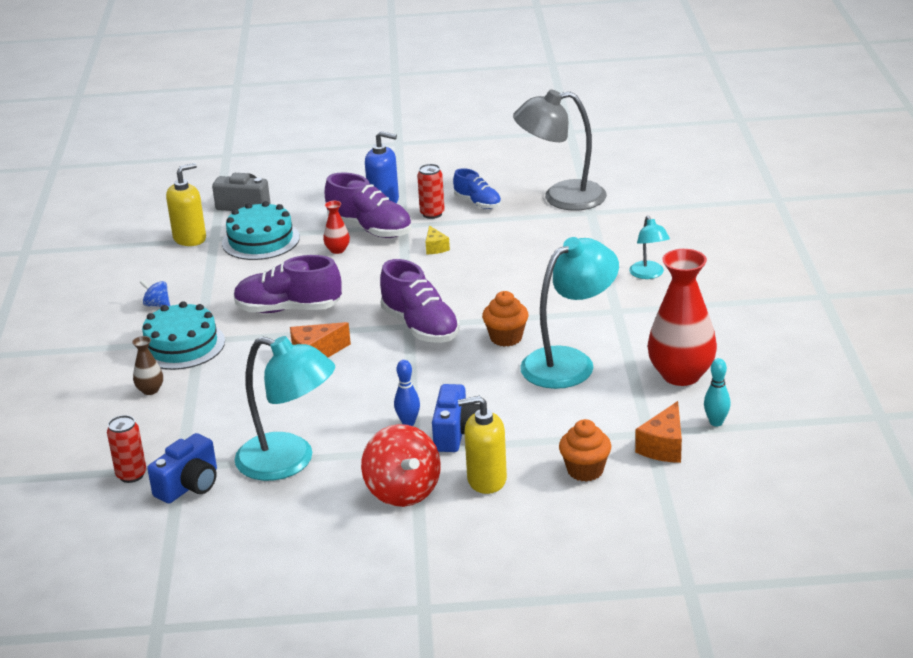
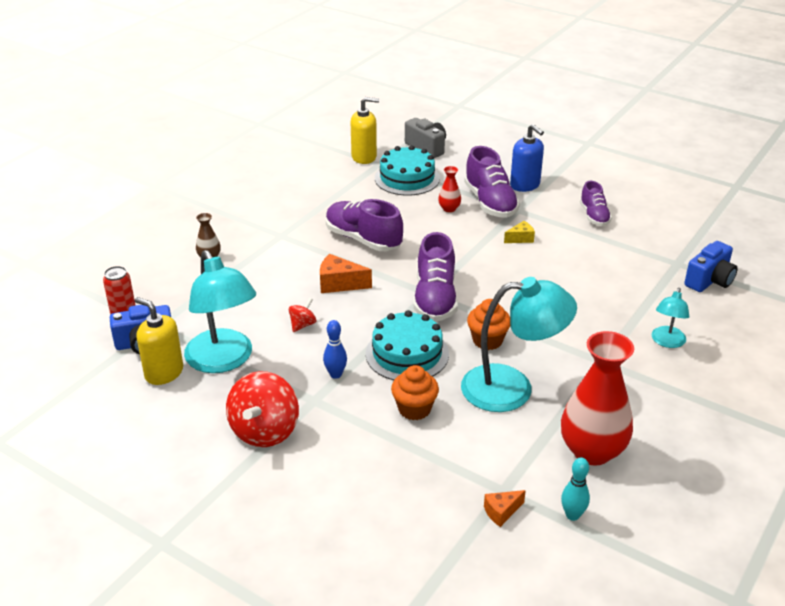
camera: 35 degrees right, 5 degrees up
(157, 305) = (287, 196): blue spinning top -> none
(181, 345) = (266, 234): turquoise cake -> turquoise cake (407, 354)
(325, 401) = (302, 325): none -> red spinning top
(432, 214) = (549, 210): red can -> none
(435, 247) = (520, 238): yellow cheese -> yellow cheese turned 135 degrees counterclockwise
(456, 433) = (357, 403): blue camera -> blue camera (709, 280)
(478, 203) = (594, 216): blue shoe -> purple shoe
(486, 480) = (332, 457): yellow soap dispenser -> yellow soap dispenser (164, 373)
(561, 197) = (667, 240): grey lamp -> none
(585, 470) = (414, 495): orange cupcake -> orange cupcake (414, 409)
(664, 447) = (501, 512): orange cheese -> orange cheese, size x0.62

